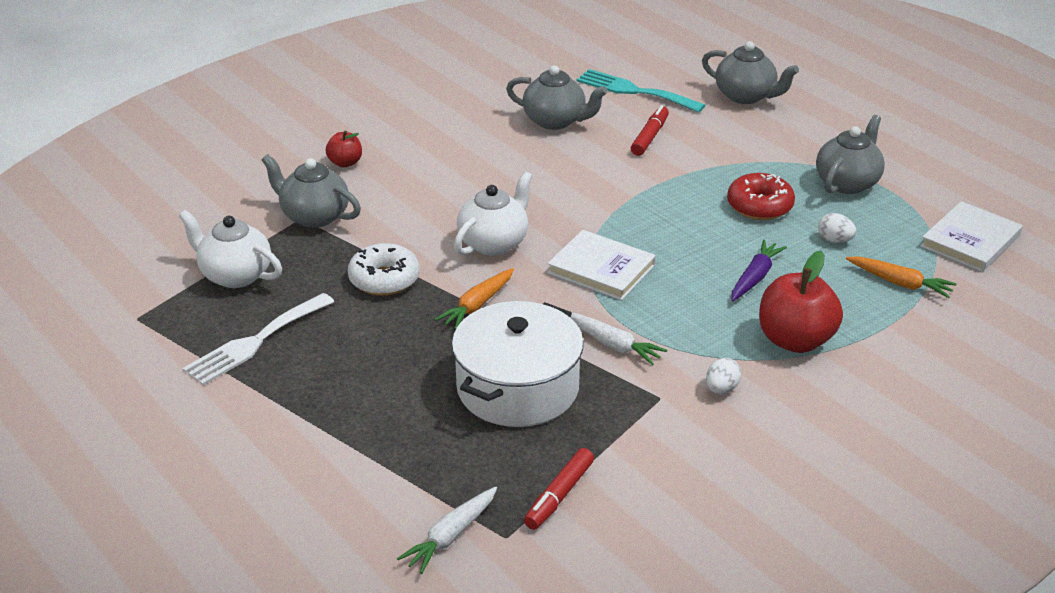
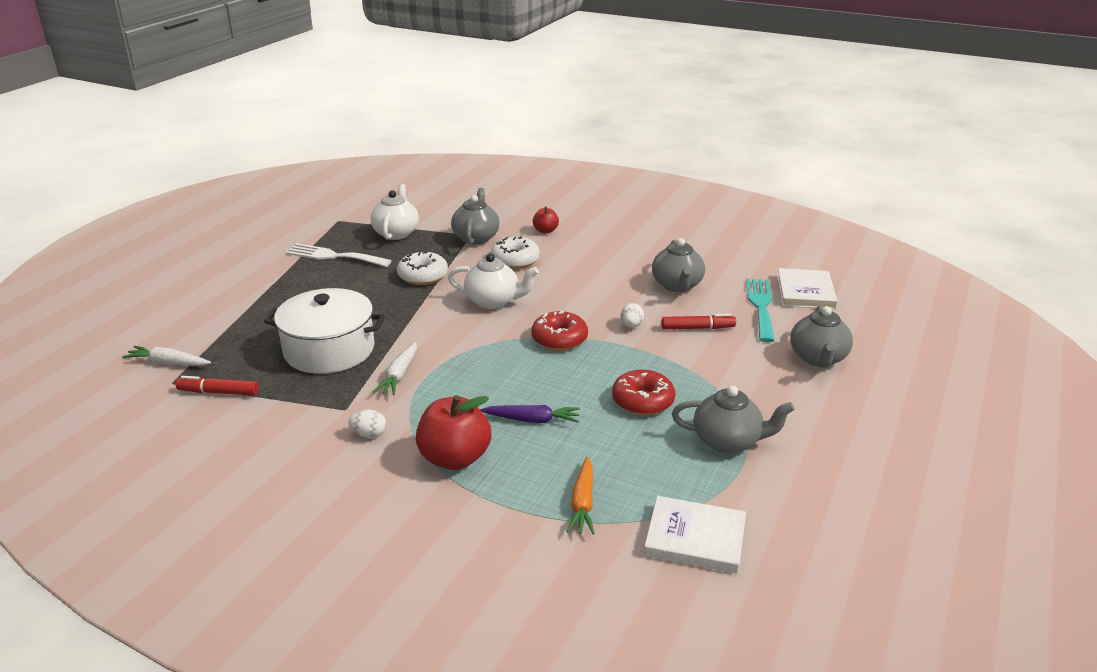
camera: 65 degrees right, 5 degrees down
(404, 203) = (515, 260): none -> white donut
(477, 305) = (414, 313): orange carrot -> none
(601, 269) = (492, 349): white book -> white book (805, 292)
(612, 221) = (559, 339): none -> red donut
(835, 240) = (623, 451): white egg -> white egg (631, 325)

